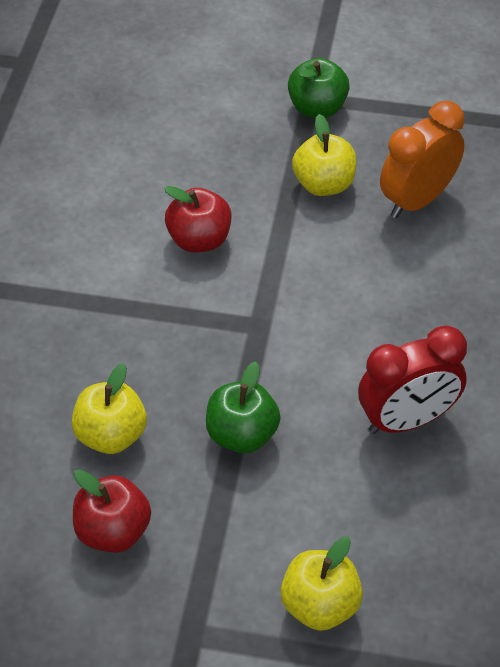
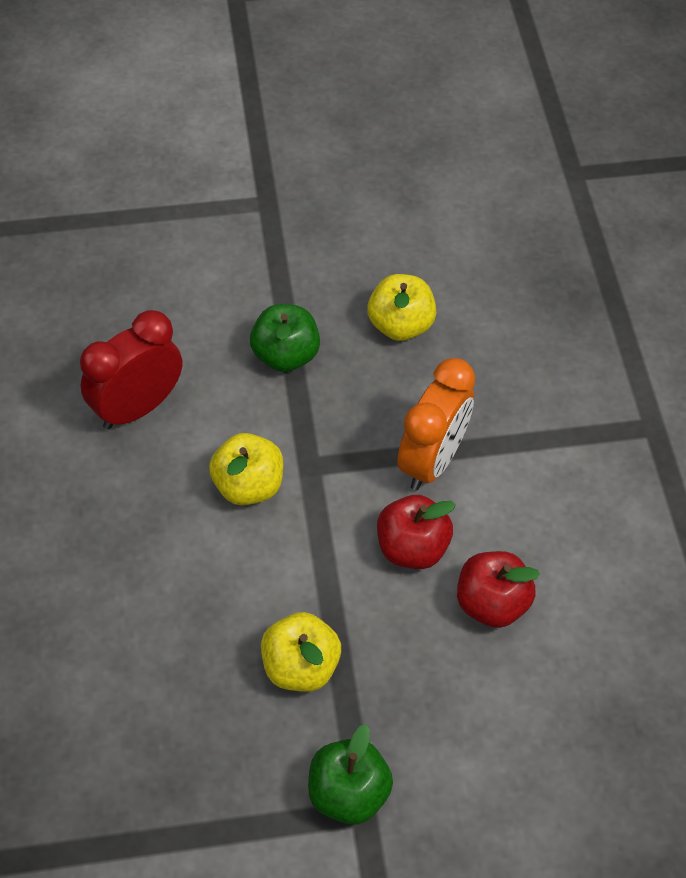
camera: 160 degrees right, 5 degrees up
(113, 531) = (360, 253): red apple -> red apple (491, 603)
(320, 605) = (175, 243): yellow apple -> yellow apple (248, 486)
(417, 200) = (183, 676): orange clock -> orange clock (432, 461)

